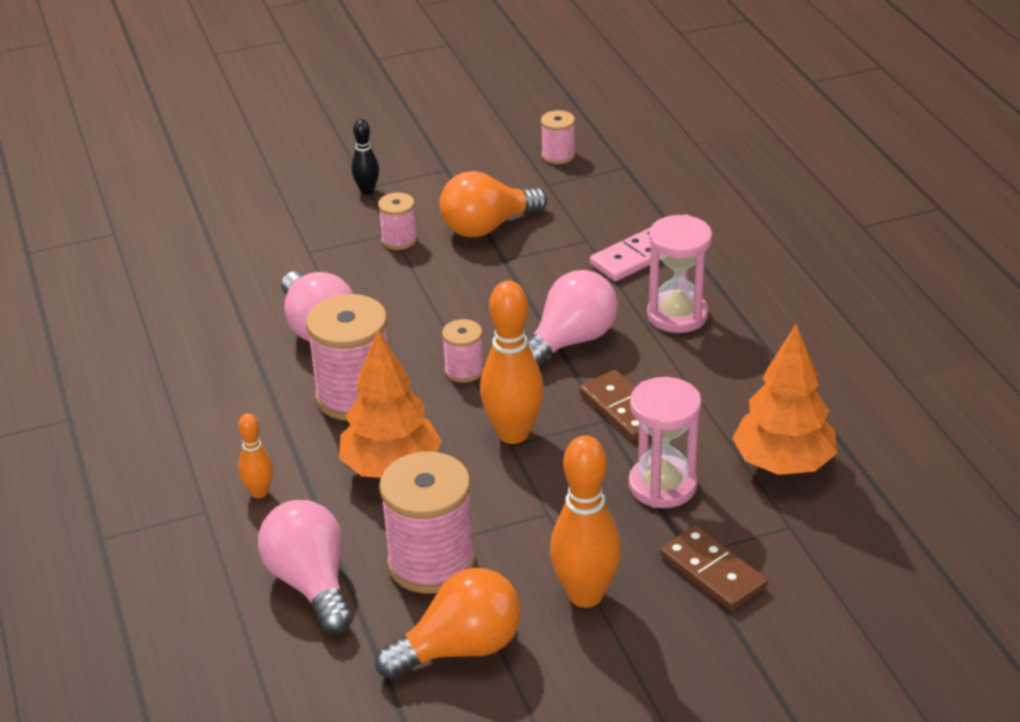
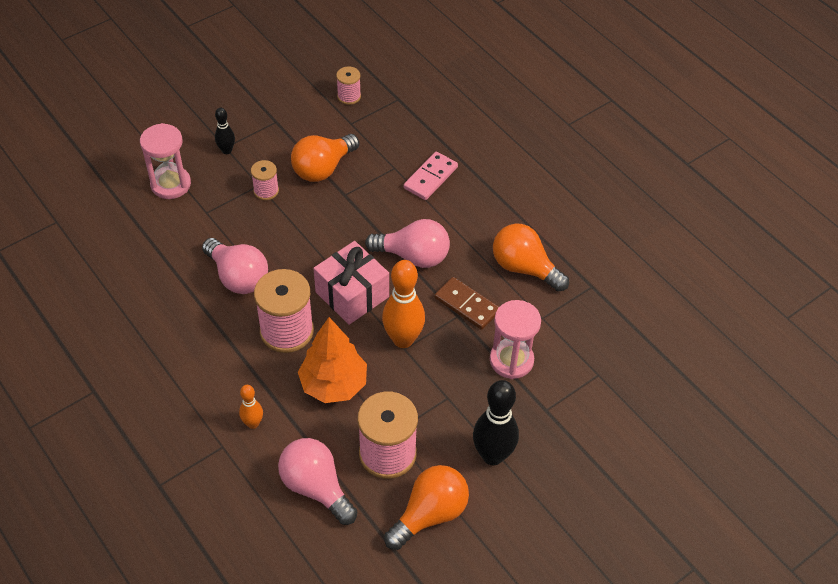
camera: 20 degrees left, 15 degrees up
(464, 370) = (352, 294): pink spool -> pink gift
(570, 341) = (413, 256): pink light bulb -> pink light bulb turned 75 degrees clockwise
(585, 595) = (492, 455): orange bowling pin -> black bowling pin
(677, 315) = (475, 221): pink hourglass -> pink hourglass (171, 184)
(712, 572) = (563, 420): brown domino -> none
(728, 380) = (524, 268): none -> orange light bulb
(783, 464) = (579, 327): orange tree -> none

